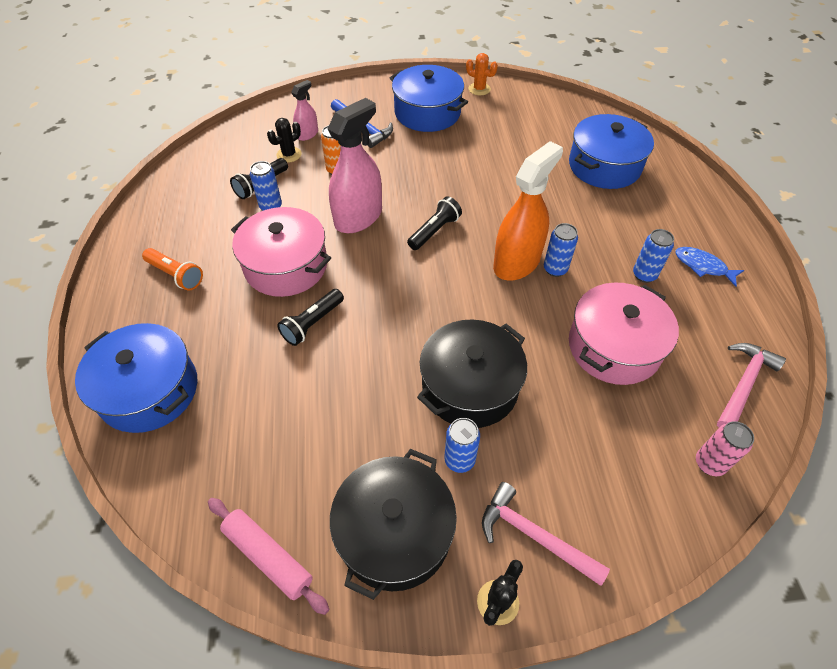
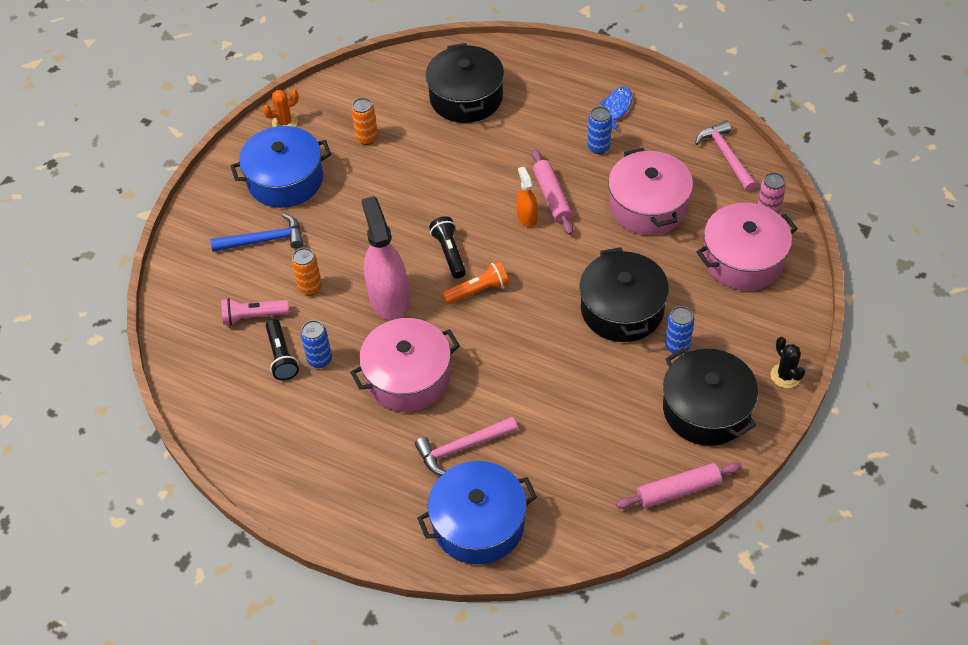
camera: 55 degrees left, 0 degrees up
(176, 275) = (354, 465): orange flashlight -> orange flashlight (478, 291)
(289, 155) = (253, 316): black cactus -> pink flashlight
(307, 134) = (234, 289): pink spray bottle -> none
(312, 323) = (489, 383): black flashlight -> none
(506, 133) = (367, 138): none -> orange can
(516, 262) = (527, 217): orange spray bottle -> orange spray bottle, size x0.51
(534, 535) = (756, 333): pink hammer -> pink hammer (461, 448)
(555, 269) = (552, 197): blue can -> pink rolling pin
(604, 166) = (466, 97): blue pot -> black pot
(624, 470) = (743, 259): none -> pink pot
(703, 266) = (616, 108): blue fish -> blue fish turned 135 degrees clockwise

